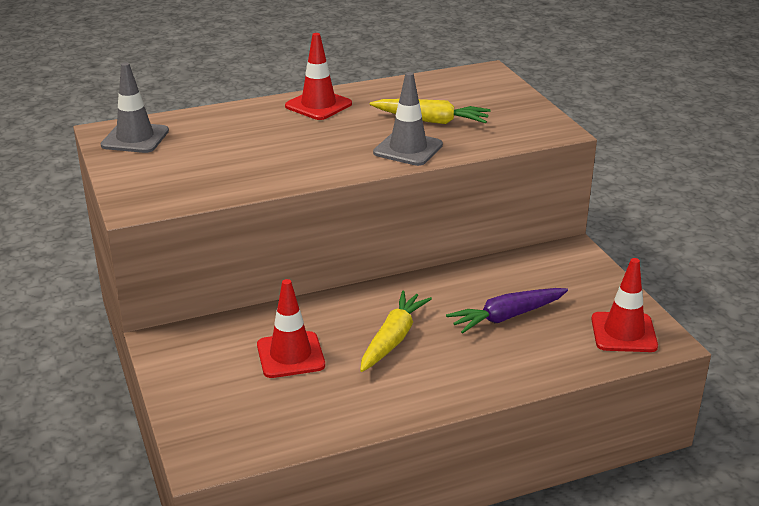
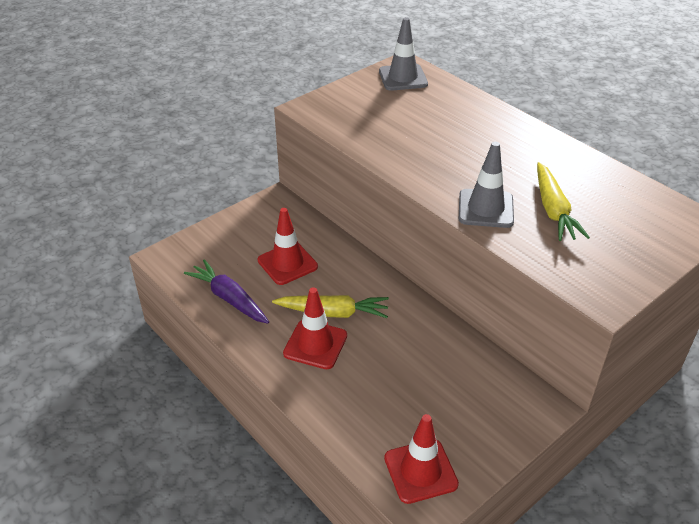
camera: 70 degrees right, 10 degrees up
(318, 105) = (528, 141): red traffic cone -> red traffic cone (315, 344)
(507, 317) = (401, 377): purple carrot -> purple carrot (229, 299)

